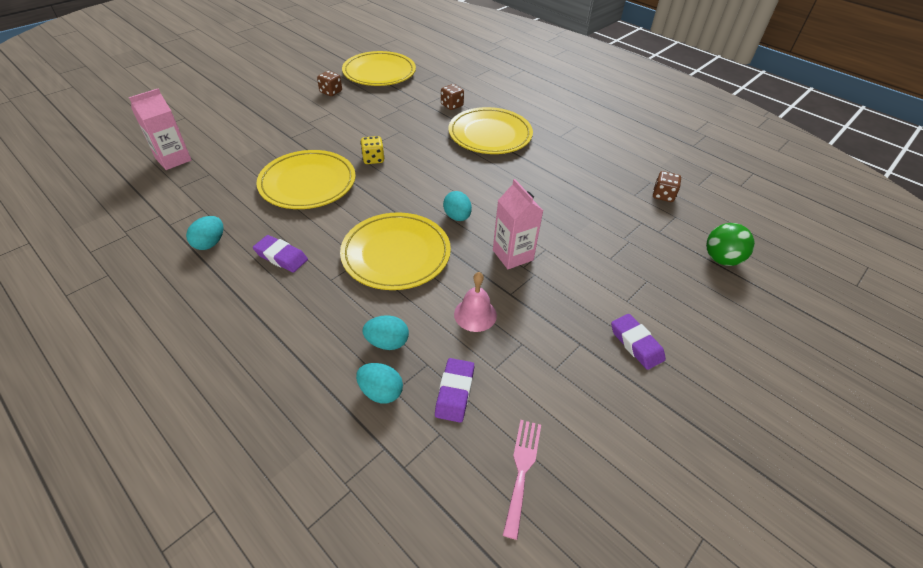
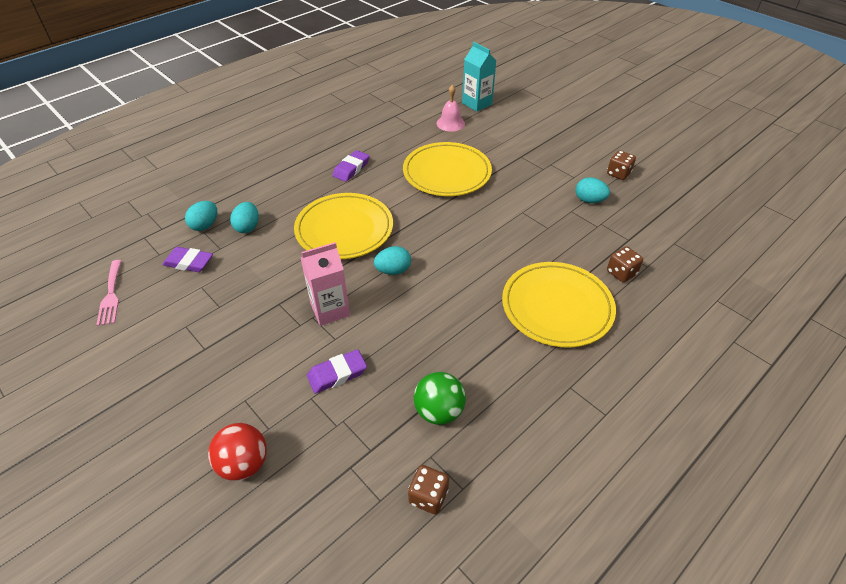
camera: 95 degrees right, 0 degrees up
(173, 159) = (477, 103): pink carton -> turquoise carton
(210, 243) = (371, 135): turquoise egg -> turquoise egg (589, 200)
(373, 159) = (490, 210): yellow dice -> none
(379, 73) = (682, 207): yellow plate -> none
(475, 314) = (260, 278): pink bell -> pink bell (450, 123)
(522, 470) = (111, 295): pink fork -> pink fork turned 60 degrees clockwise
(636, 344) = (188, 394): purple eraser -> purple eraser (337, 374)
(683, 290) = (244, 463): none -> red ball
(721, 259) = (285, 534): green ball -> green ball (439, 411)

